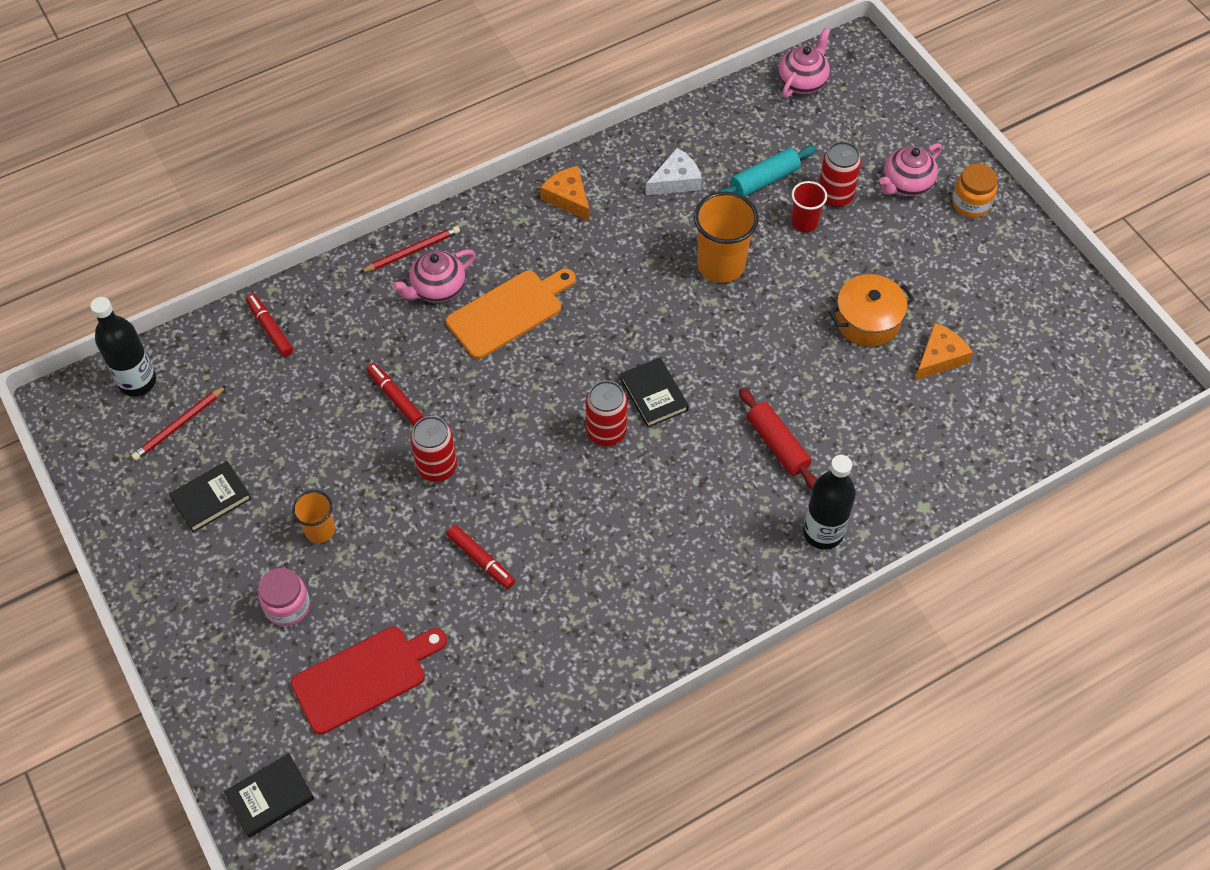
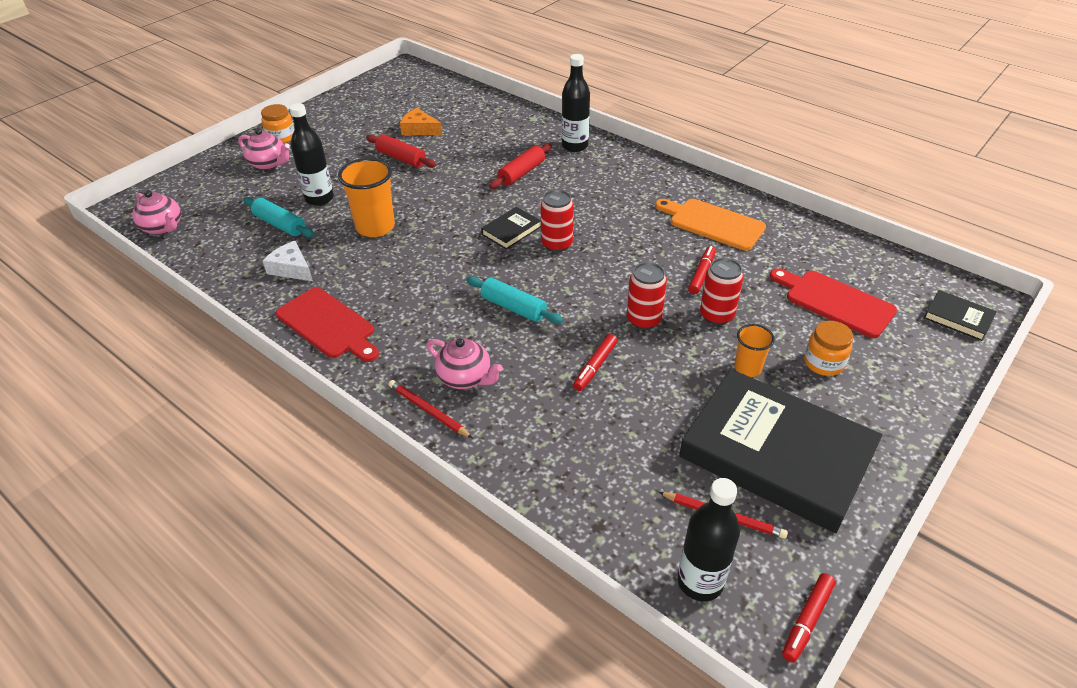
camera: 110 degrees left, 15 degrees down
(211, 498) = (776, 454): black book -> black book, size x2.43
(270, 329) = (571, 488): red marker -> red marker (807, 620)
(287, 606) = (823, 363): pink jar -> orange jar
(509, 312) = (471, 325): orange cutting board -> orange cutting board (713, 223)
(516, 356) = (513, 307): none -> turquoise rolling pin
(568, 198) = (328, 325): orange cheese -> red cutting board
(802, 82) = (163, 227): pink teapot -> pink teapot turned 150 degrees counterclockwise
(804, 222) = (319, 199): red cup -> black bottle
(835, 196) = (288, 190): red can -> red can (716, 315)
(867, 321) = (401, 158): orange pot -> red rolling pin

